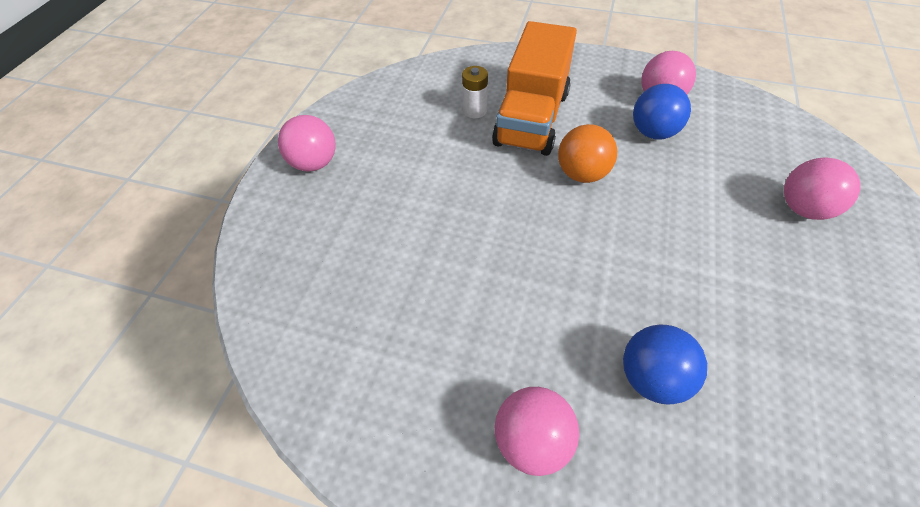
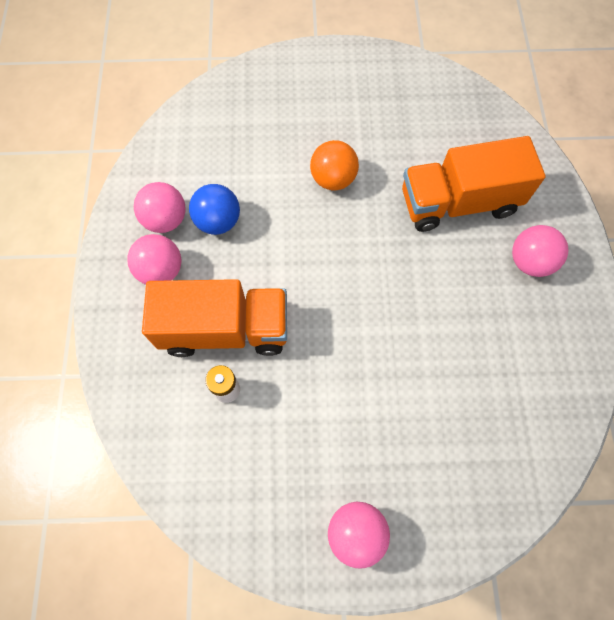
camera: 110 degrees left, 15 degrees up
(582, 174) = (289, 271): orange ball -> orange ball (333, 179)
(652, 377) = (458, 202): blue ball -> orange truck
(803, 208) = (279, 119): pink ball -> pink ball (161, 270)

